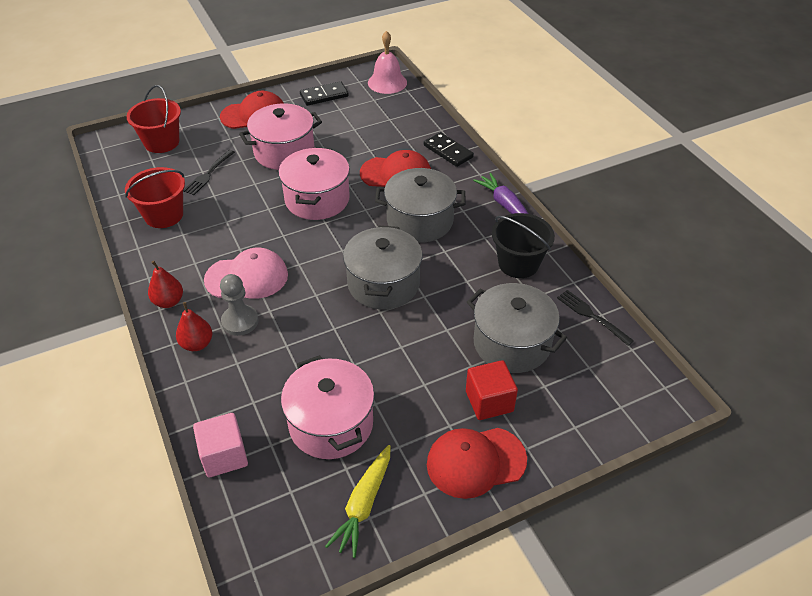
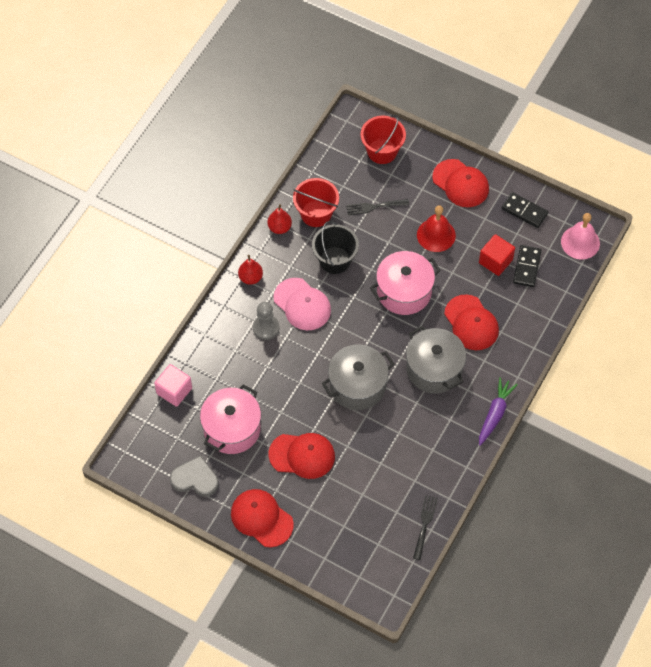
camera: 55 degrees right, 15 degrees up
(197, 344) = (233, 319): red pear -> red pear (279, 228)
(284, 152) = (436, 235): pink pot -> red bell
(363, 504) = (195, 479): yellow carrot -> grey heart
(424, 375) = (302, 455): none -> red cap
(448, 151) = (527, 340): black domino -> black domino (527, 267)
(489, 401) = (309, 502): red cube -> red cube (495, 261)
(511, 343) = (364, 489): grey pot -> none
(518, 263) = (440, 455): black bucket -> black bucket (335, 260)

